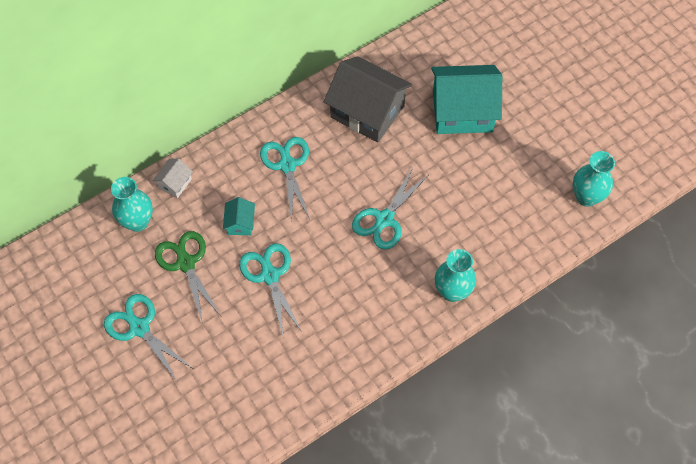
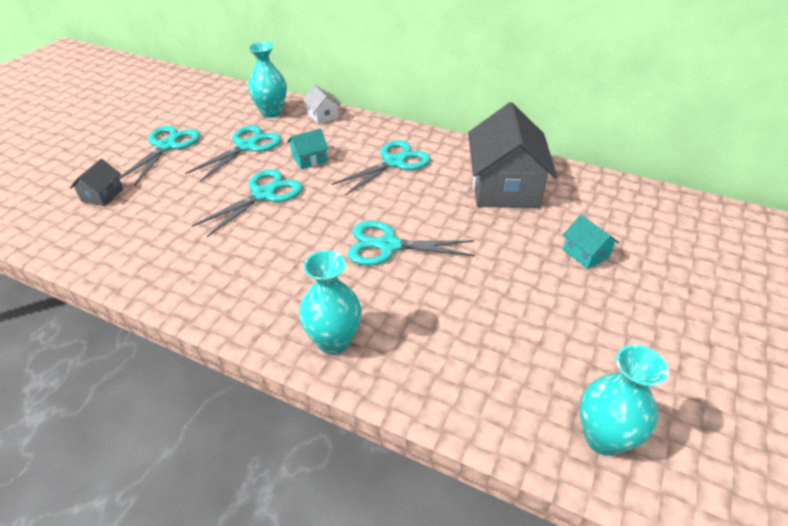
camera: 60 degrees right, 20 degrees down
(175, 183) = (322, 116): white house -> white house turned 60 degrees clockwise
(186, 263) = (246, 146): green scissors -> turquoise scissors
(190, 397) = (102, 195): none -> grey house
(462, 111) = (585, 253): turquoise house -> turquoise house, size x0.44

